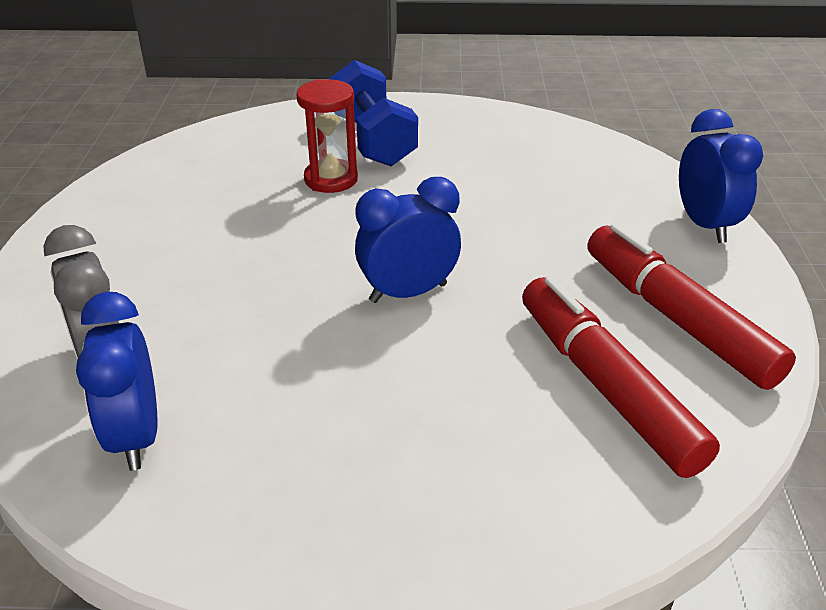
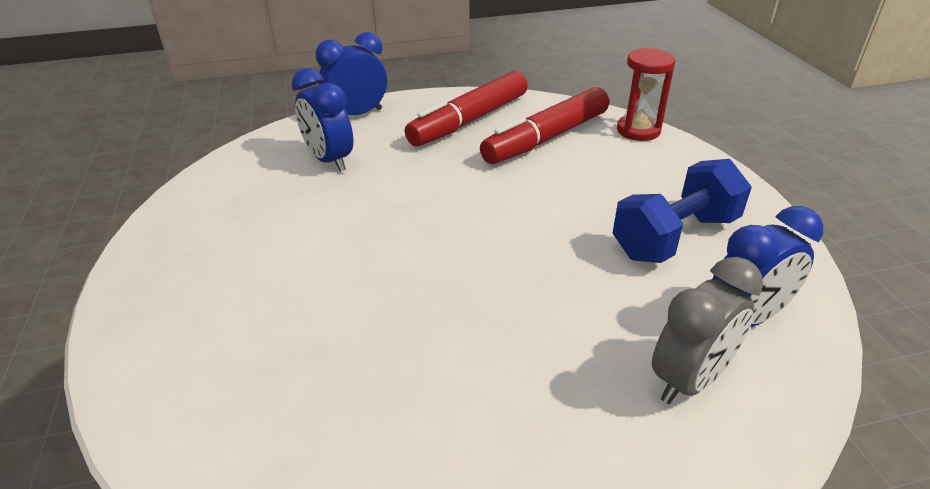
camera: 105 degrees left, 0 degrees up
(331, 179) = (320, 311): red hourglass -> red hourglass (638, 130)
(373, 140) = (222, 299): blue dumbbell -> blue dumbbell (675, 237)
(408, 293) = (496, 222): blue clock -> blue clock (329, 160)

